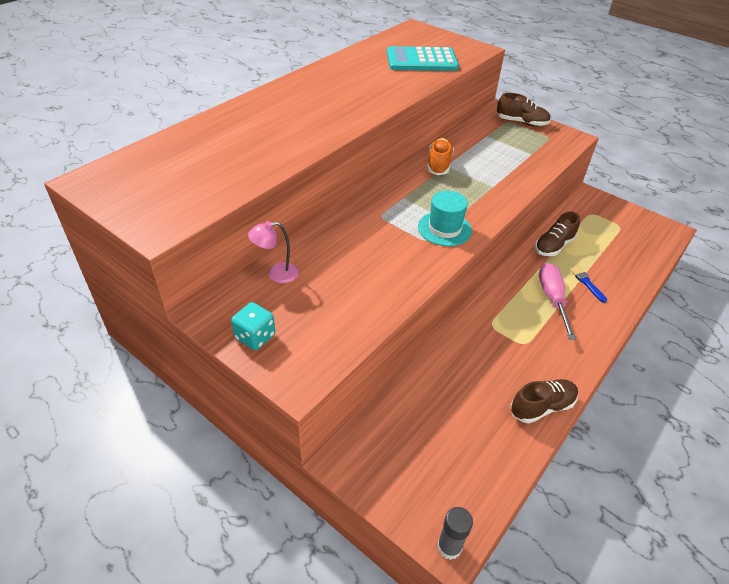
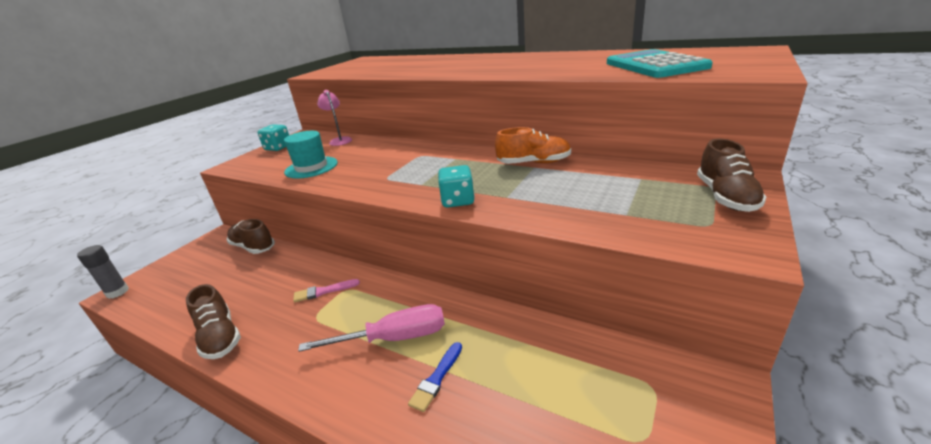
camera: 85 degrees right, 15 degrees down
(444, 228) = (407, 182): turquoise hat -> turquoise hat (311, 167)
(491, 207) = (458, 201): none -> turquoise dice
(491, 340) = (323, 291): none -> pink brush
(553, 246) = (517, 334): brown shoe -> brown shoe (253, 247)
(586, 283) = (437, 378): blue brush -> blue brush turned 150 degrees clockwise

